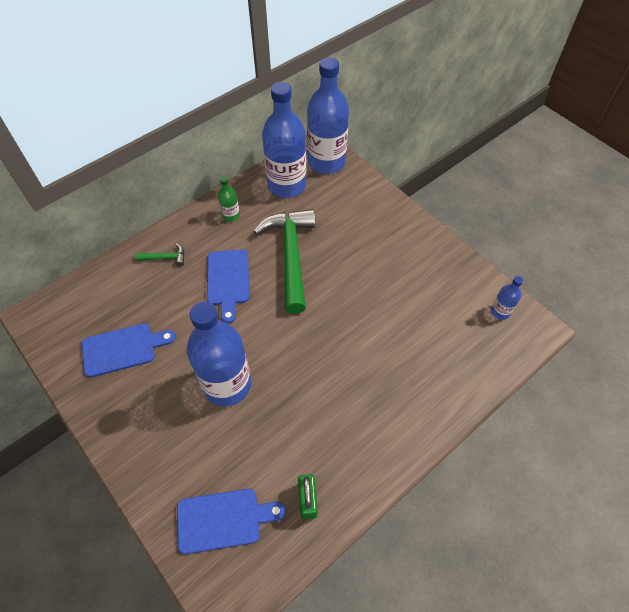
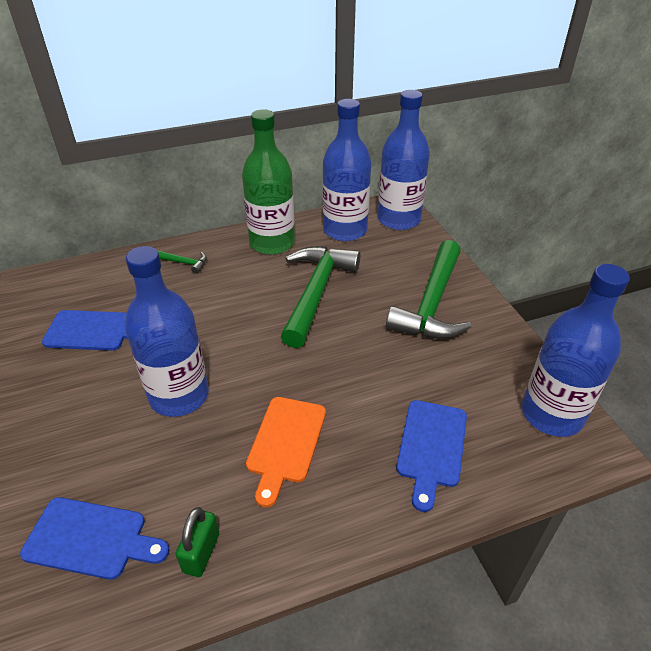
camera: 20 degrees right, 15 degrees down
(228, 280) = (236, 298): blue cutting board -> blue cutting board (431, 447)
(231, 215) = (272, 243): green bottle -> green bottle, size x2.30
(327, 397) = (285, 443): none -> orange cutting board
(384, 240) = (432, 304): none -> green hammer
(500, 311) = (552, 414): blue bottle -> blue bottle, size x2.30

